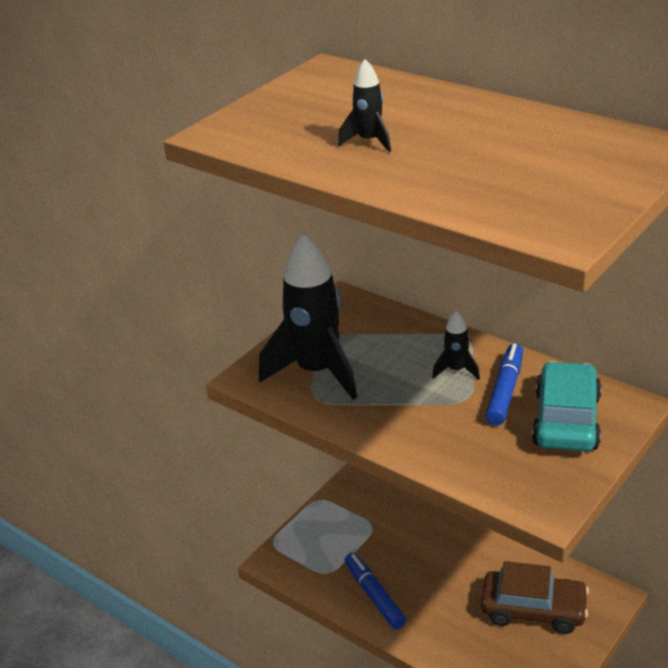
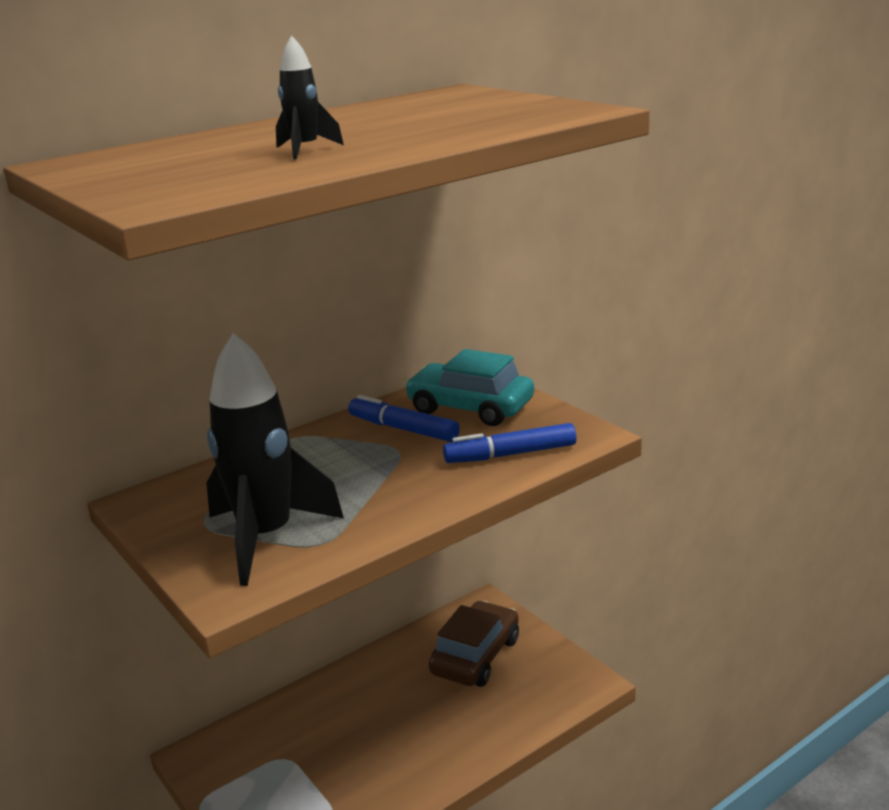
camera: 75 degrees left, 10 degrees down
(374, 596) = (394, 778): blue marker -> blue marker (510, 454)
(456, 370) = (346, 449): black rocket -> none

